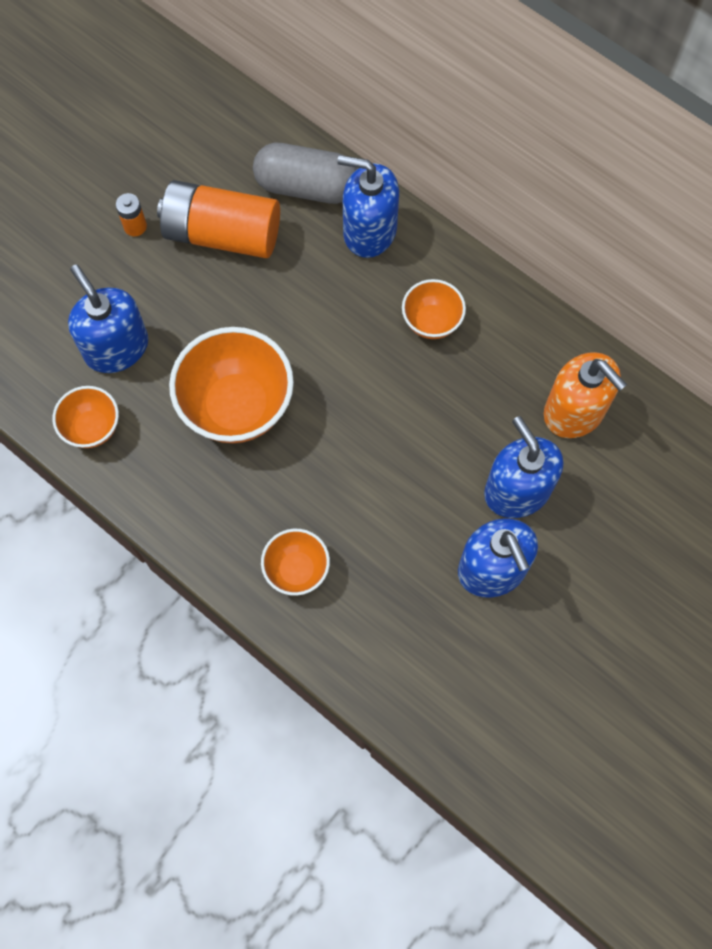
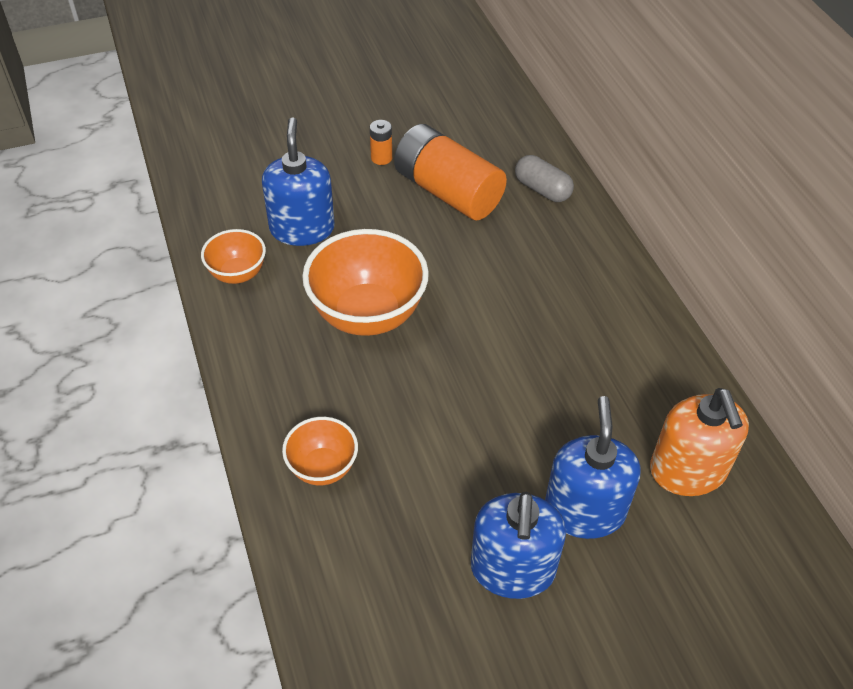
camera: 30 degrees right, 20 degrees down
(306, 187) = (542, 189): grey capsule -> grey capsule, size x0.65
(369, 231) = (576, 242): blue soap dispenser -> none
(431, 322) = (589, 332): orange bowl -> none

